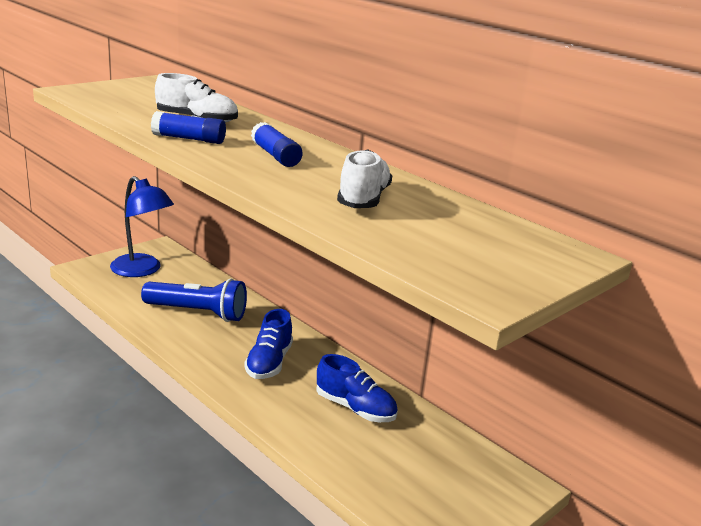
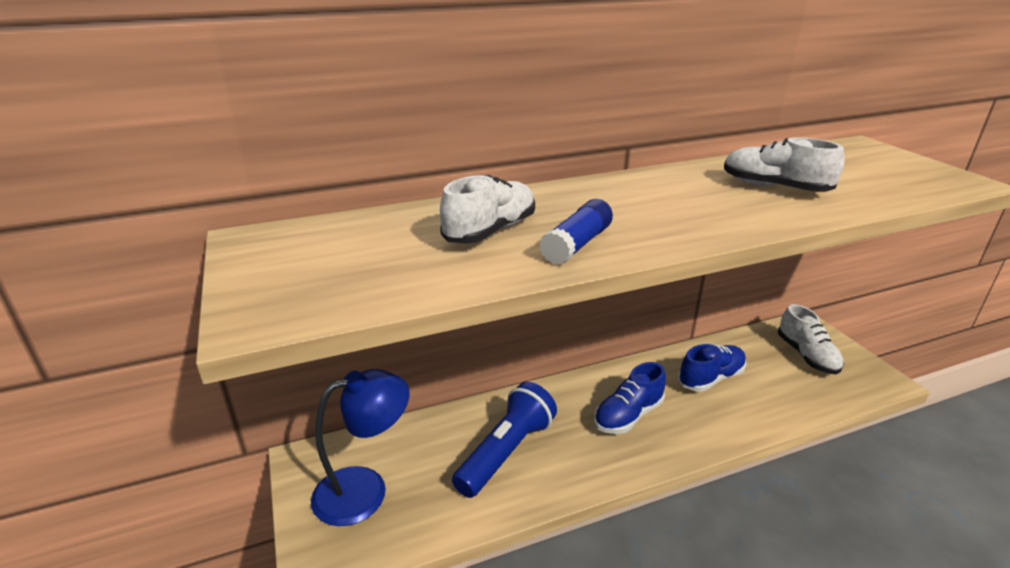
camera: 65 degrees left, 5 degrees up
(269, 363) = (628, 415): blue shoe -> blue shoe turned 105 degrees clockwise
(275, 156) = (644, 205): blue glue stick -> none
(450, 481) = (806, 355): none -> white shoe

